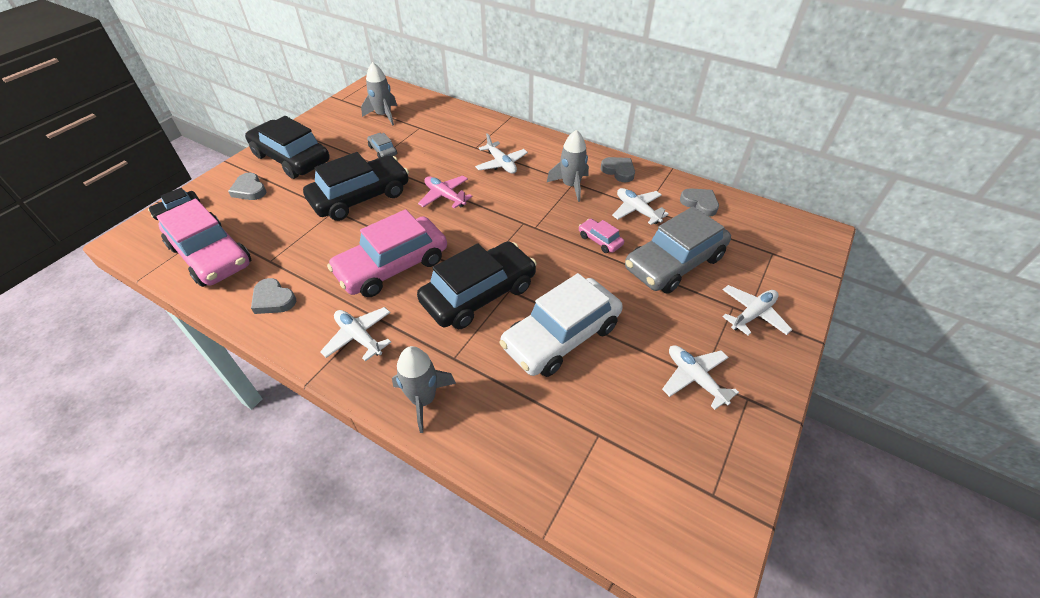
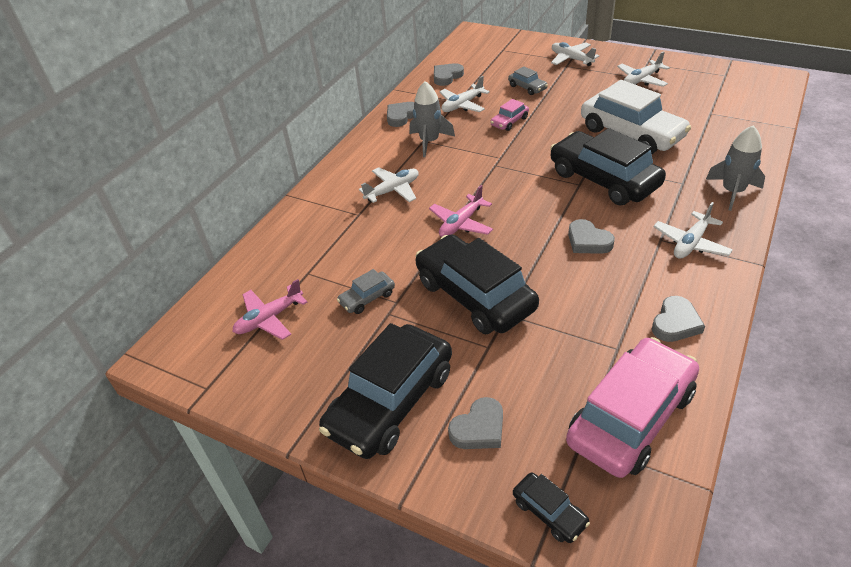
camera: 90 degrees left, 5 degrees down
(384, 115) = (269, 318): grey rocket -> pink plane
(392, 266) = (588, 241): pink car -> grey heart
(674, 263) = (527, 87): grey car -> grey car, size x0.44

